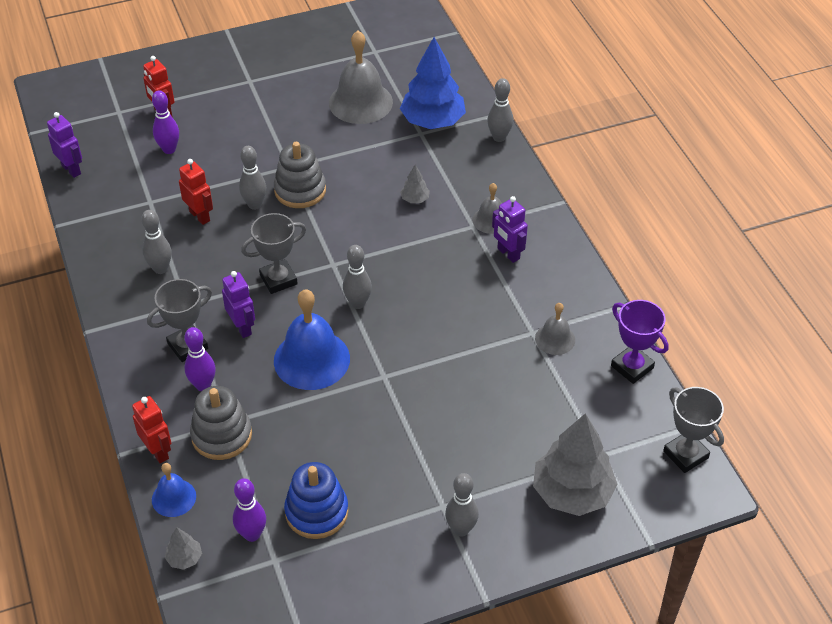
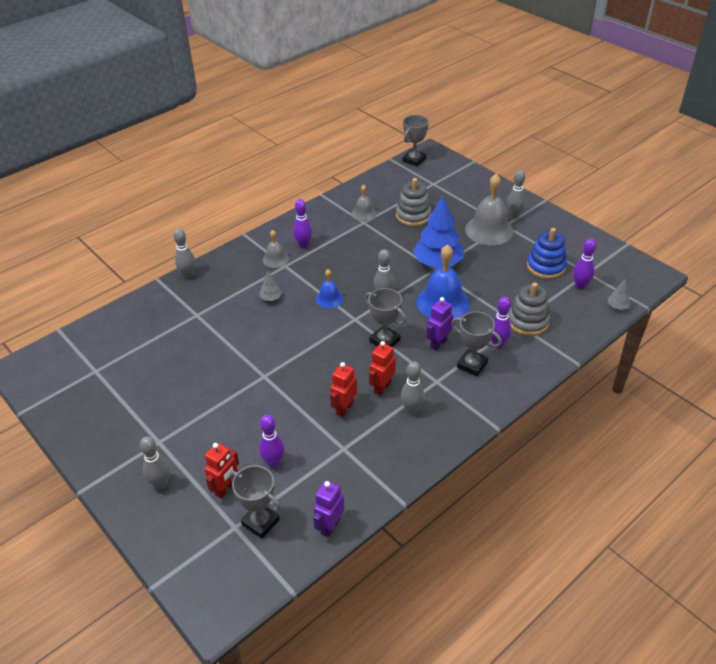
camera: 110 degrees left, 5 degrees down
(110, 128) = (260, 522): none -> grey trophy
(158, 451) = (561, 346): red robot -> red robot (382, 387)
(174, 498) = (585, 326): blue bell -> blue bell (329, 298)
(255, 205) = (316, 380): grey bowling pin -> grey bowling pin (160, 484)
(300, 190) = (288, 360): grey stacking toy -> grey stacking toy (413, 215)
(360, 102) = (168, 358): grey bell -> grey bell (489, 230)
(432, 121) = (180, 312): blue tree -> blue tree (438, 263)
(508, 254) = (303, 245): purple robot -> purple bowling pin
(572, 492) = (463, 187): grey tree -> none
(632, 367) = (367, 184): purple trophy -> none

